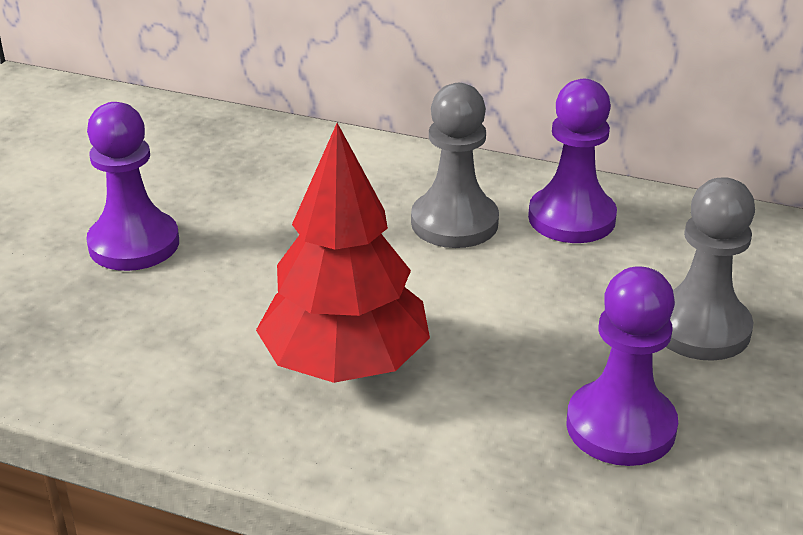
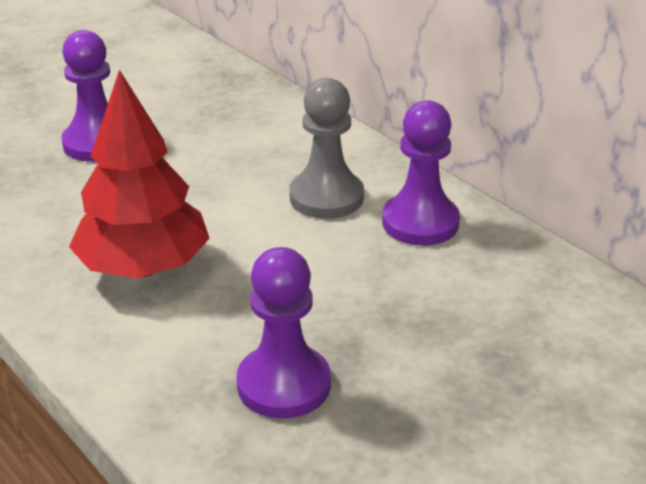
camera: 30 degrees right, 0 degrees up
(700, 328) = (428, 339): grey pawn -> none

